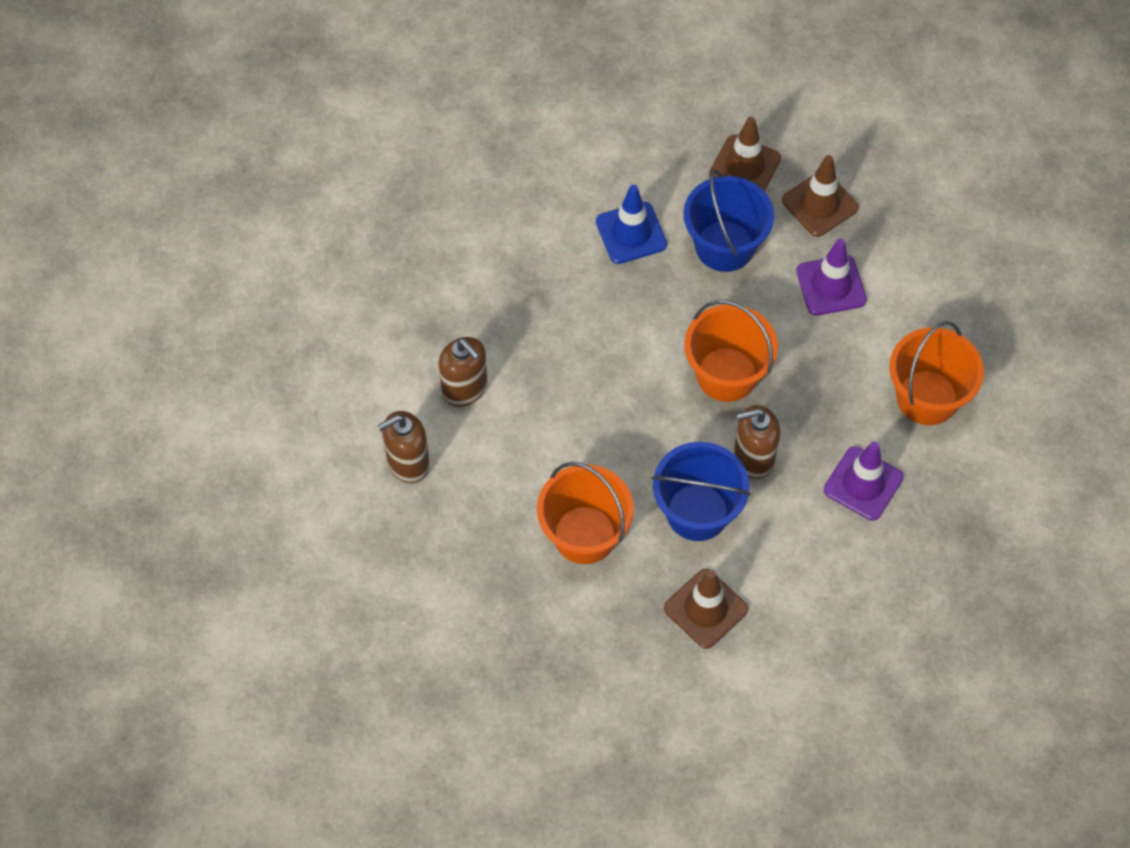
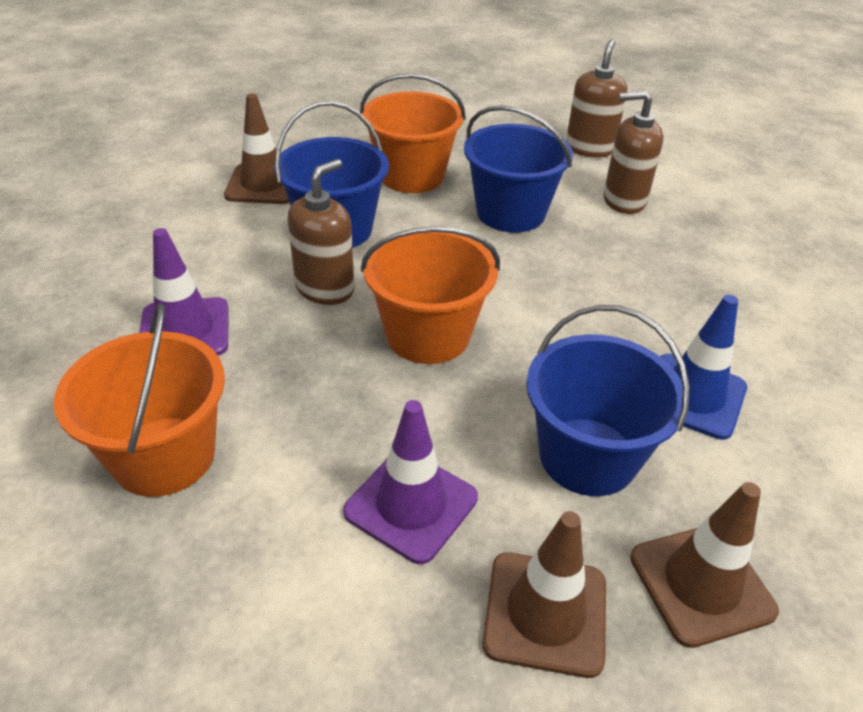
camera: 135 degrees right, 20 degrees down
(559, 438) = (510, 213): none -> blue bucket

